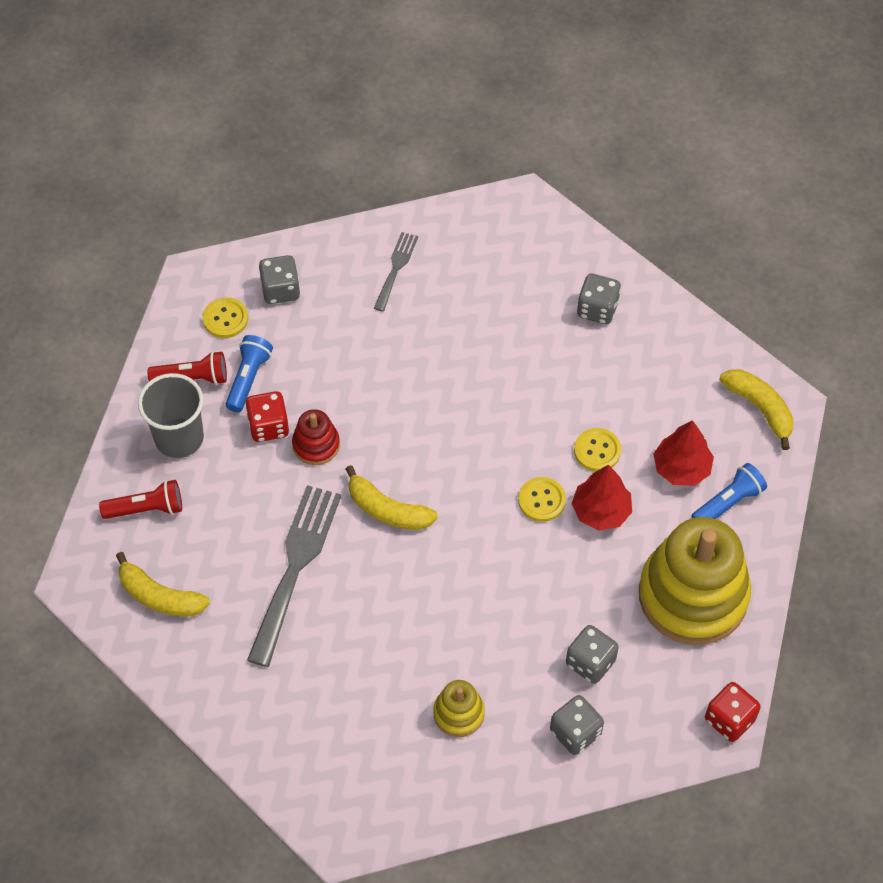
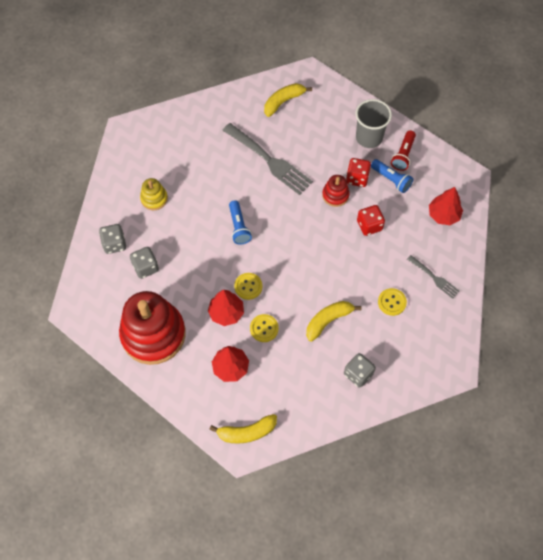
camera: 115 degrees right, 5 degrees up
(146, 508) = (334, 111): red flashlight -> none
(225, 319) = (435, 182): yellow button -> yellow button (392, 302)
(280, 290) = (443, 215): grey dice -> red tree
(387, 510) = (280, 212): yellow banana -> yellow banana (328, 320)
(693, 595) = (153, 334): yellow stacking toy -> red stacking toy
(728, 502) = (197, 381): blue flashlight -> blue flashlight (239, 227)
(729, 719) = (78, 317): red dice -> red dice (369, 225)

